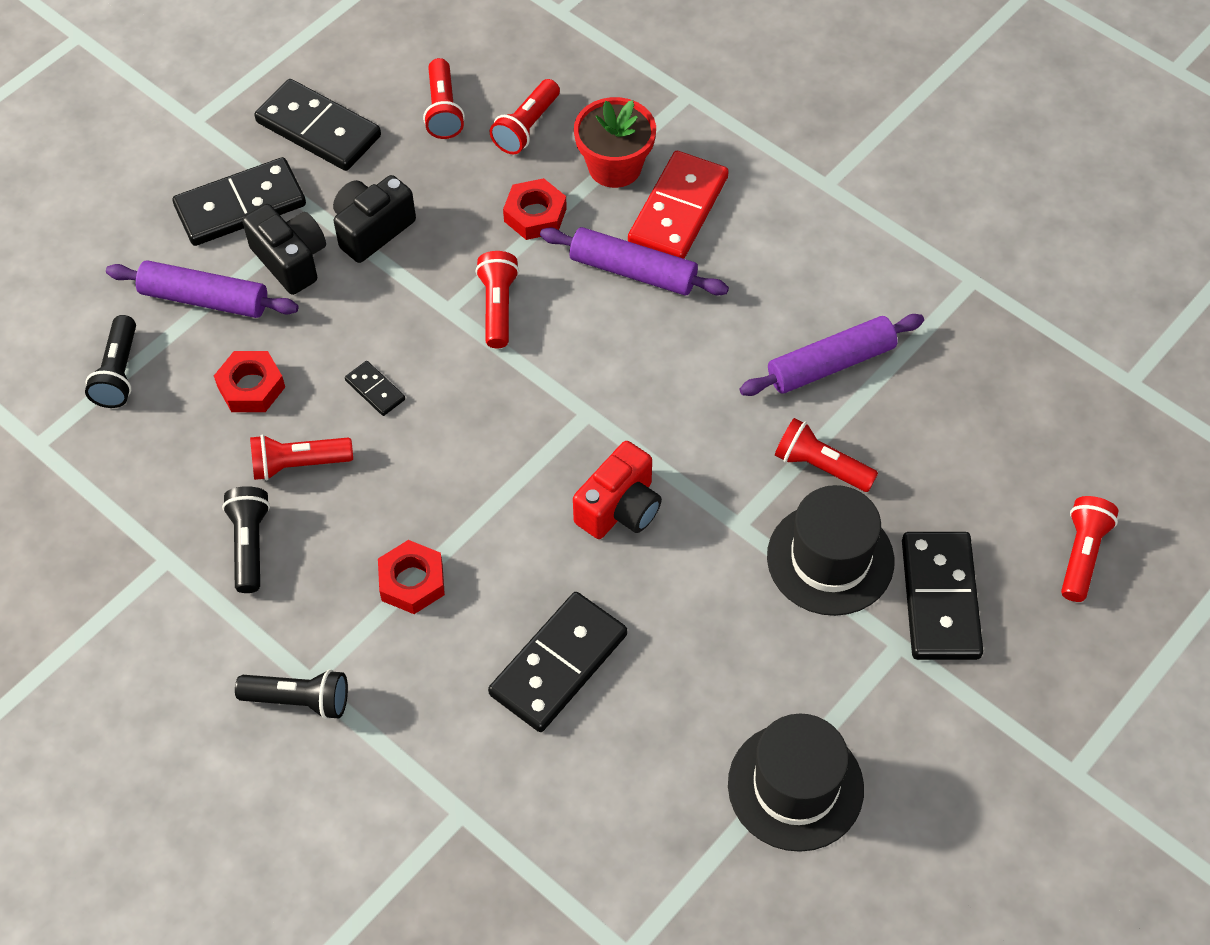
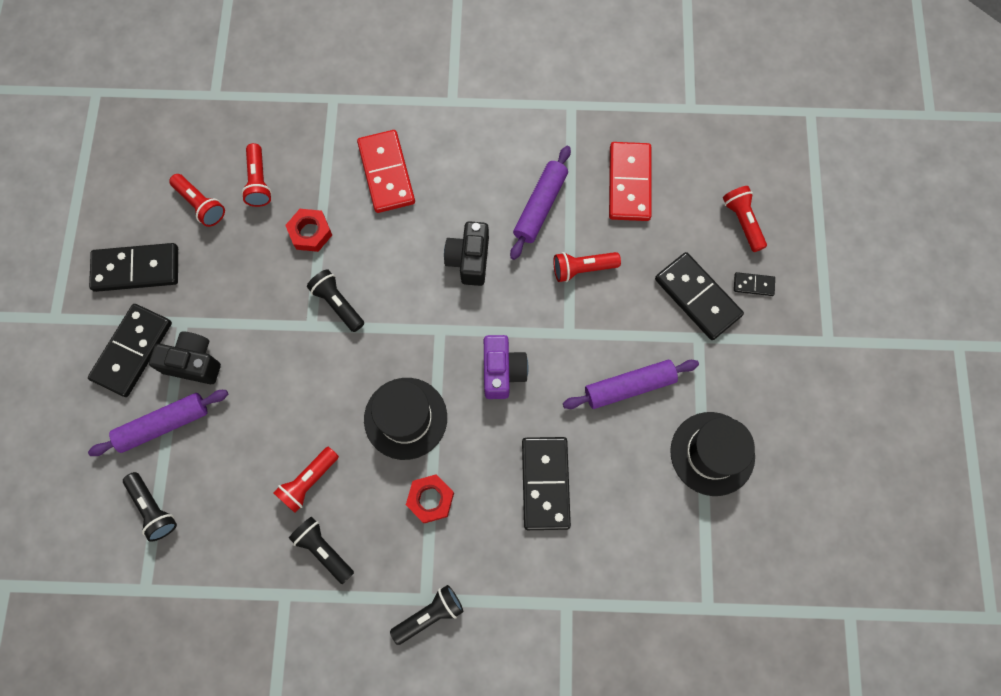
camera: 40 degrees left, 15 degrees up
(251, 387) = (240, 457): red nut -> none
(372, 230) = (225, 309): black camera -> black camera (469, 260)
(375, 390) = (312, 405): black domino -> black domino (753, 285)
(498, 307) = (338, 304): red flashlight -> black flashlight
(615, 166) = (329, 171): red flower pot -> none
(620, 508) = (502, 371): red camera -> purple camera
(633, 271) = (393, 228): purple rolling pin -> purple rolling pin (629, 387)
(830, 559) = (629, 317): black hat -> black hat (405, 418)
(969, 413) = (629, 183): none -> red domino

